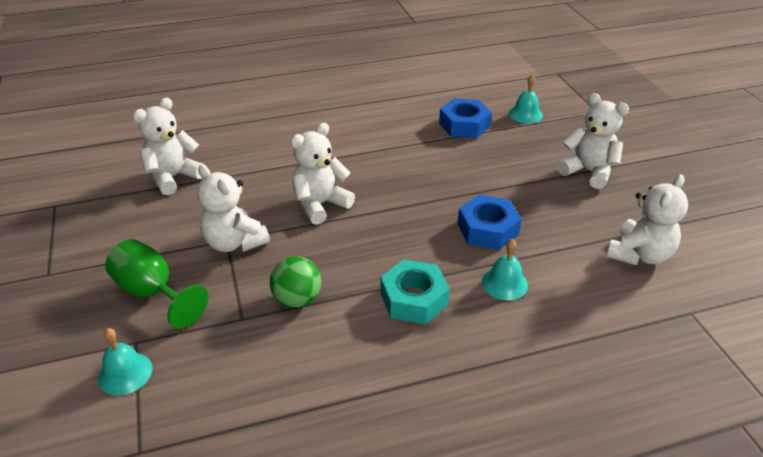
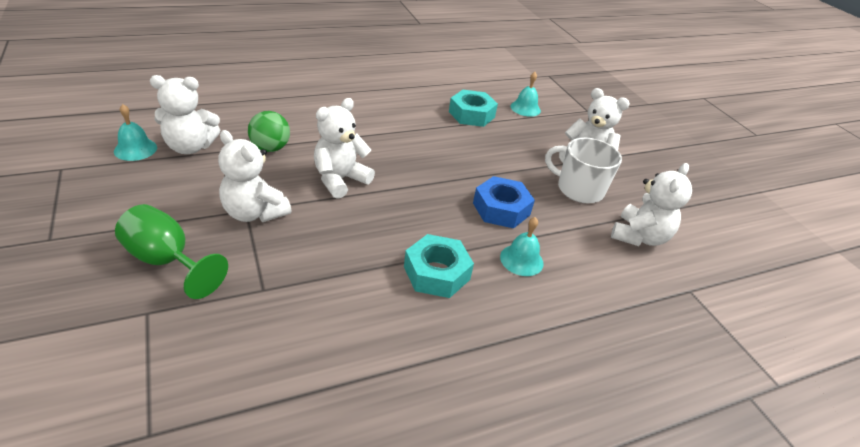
camera: 10 degrees left, 0 degrees up
(125, 373) = (134, 346): turquoise bell -> turquoise bell (135, 149)
(173, 177) = (190, 147): white teddy bear -> white teddy bear turned 135 degrees counterclockwise
(297, 299) = (320, 271): green ball -> green ball (270, 148)
(464, 125) = (471, 114): blue nut -> turquoise nut
(576, 204) = (579, 189): none -> white mug

